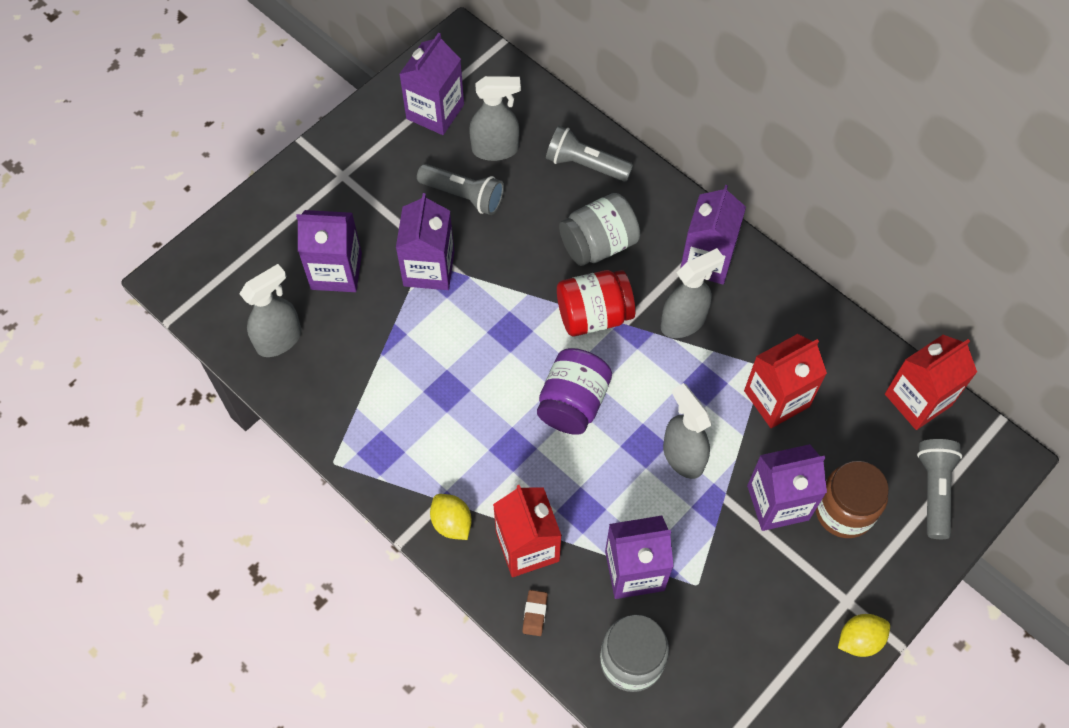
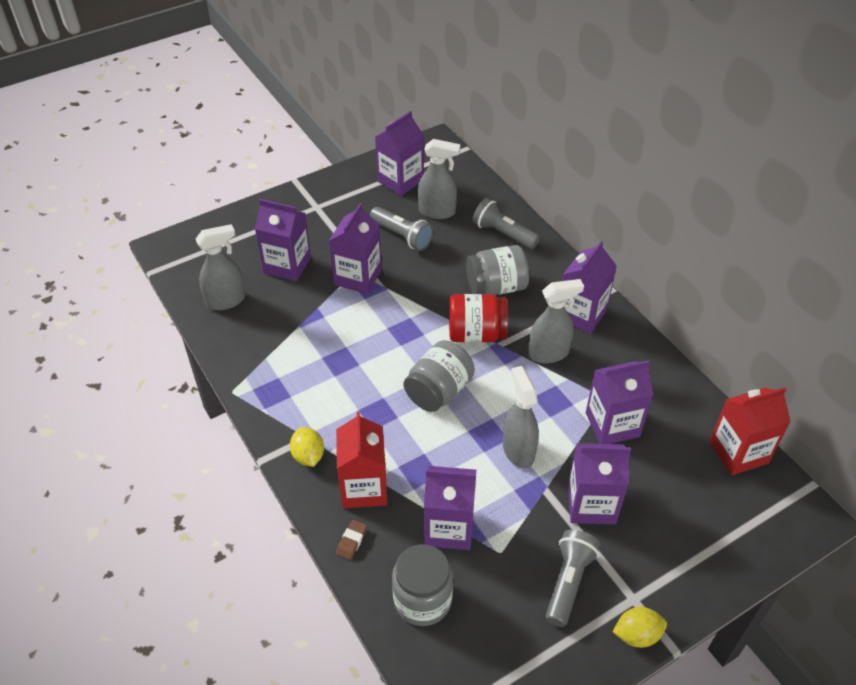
camera: 15 degrees right, 15 degrees down
(572, 403) = (438, 391): purple jar -> grey jar
(776, 398) = (612, 425): red carton -> purple carton
(844, 511) = (649, 524): brown jar -> none
(934, 490) = (737, 527): grey flashlight -> grey flashlight (568, 582)

